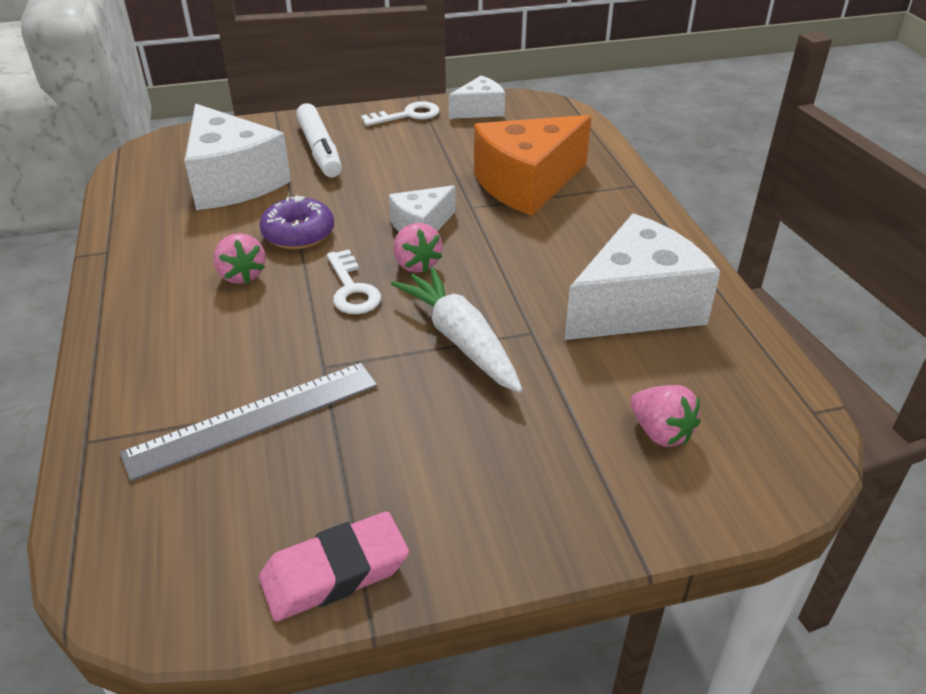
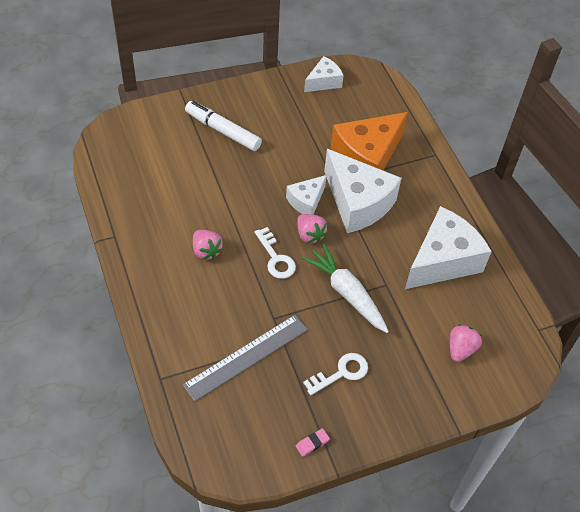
camera: 10 degrees left, 15 degrees up
(232, 181) = (173, 166): white cheese -> white cheese (358, 202)
(298, 233) = (231, 213): purple donut -> none
(319, 150) = (223, 131): white marker -> white marker turned 150 degrees clockwise
(335, 572) = (312, 443): pink eraser -> pink eraser, size x0.48
(407, 115) = (274, 90): white key -> white key (341, 373)
(660, 432) = (460, 349): pink strawberry -> pink strawberry turned 105 degrees counterclockwise

